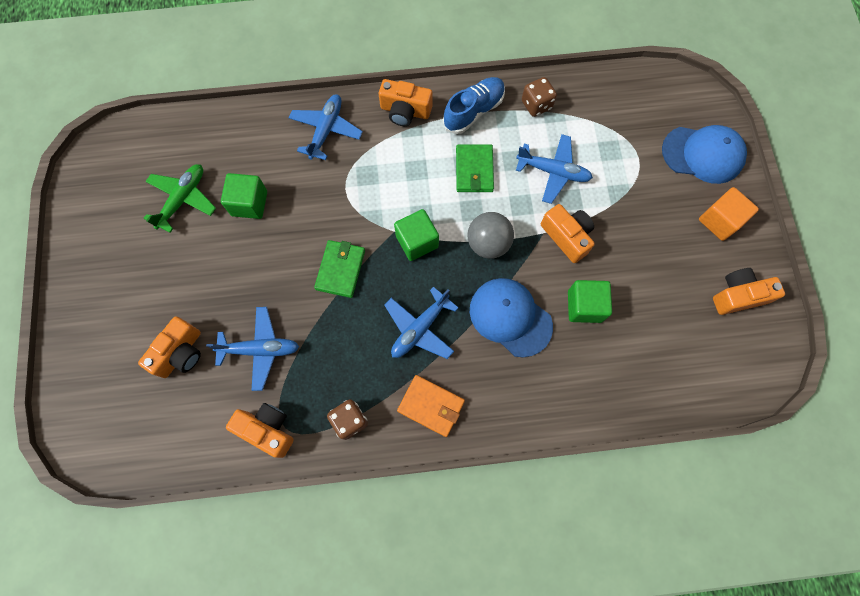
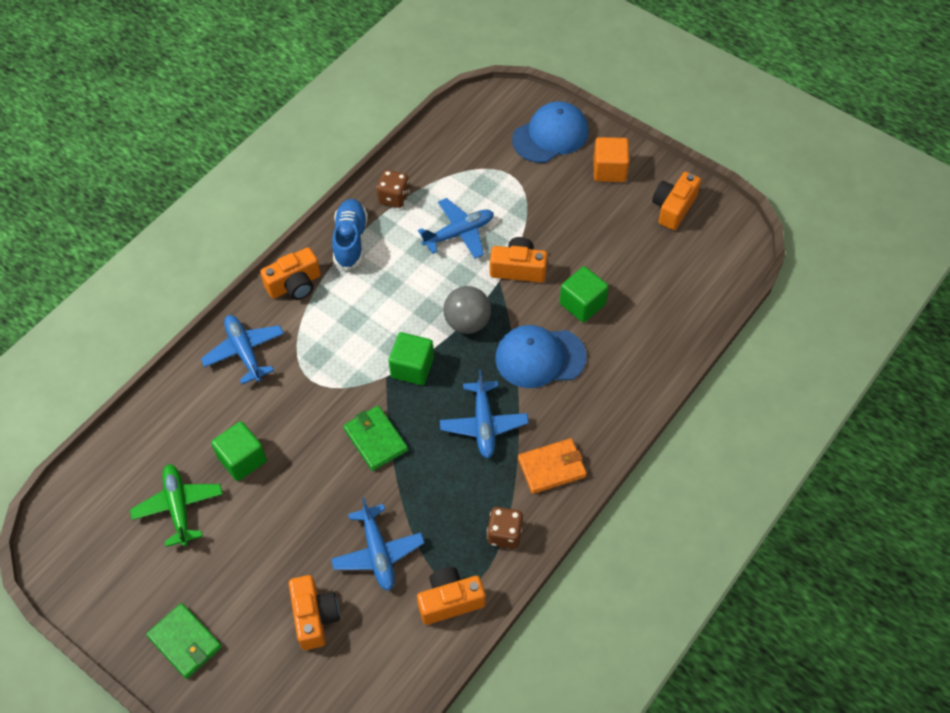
camera: 45 degrees left, 15 degrees down
(260, 349) = (378, 553): blue plane -> blue plane turned 120 degrees clockwise
(474, 170) = (398, 281): green wallet -> green wallet (185, 642)

